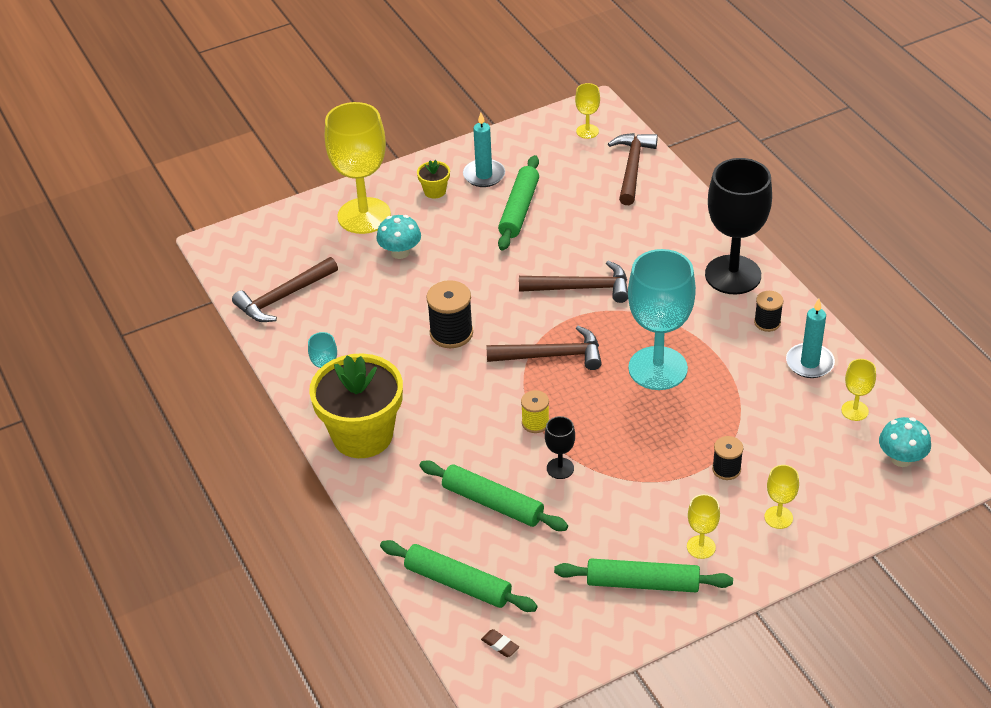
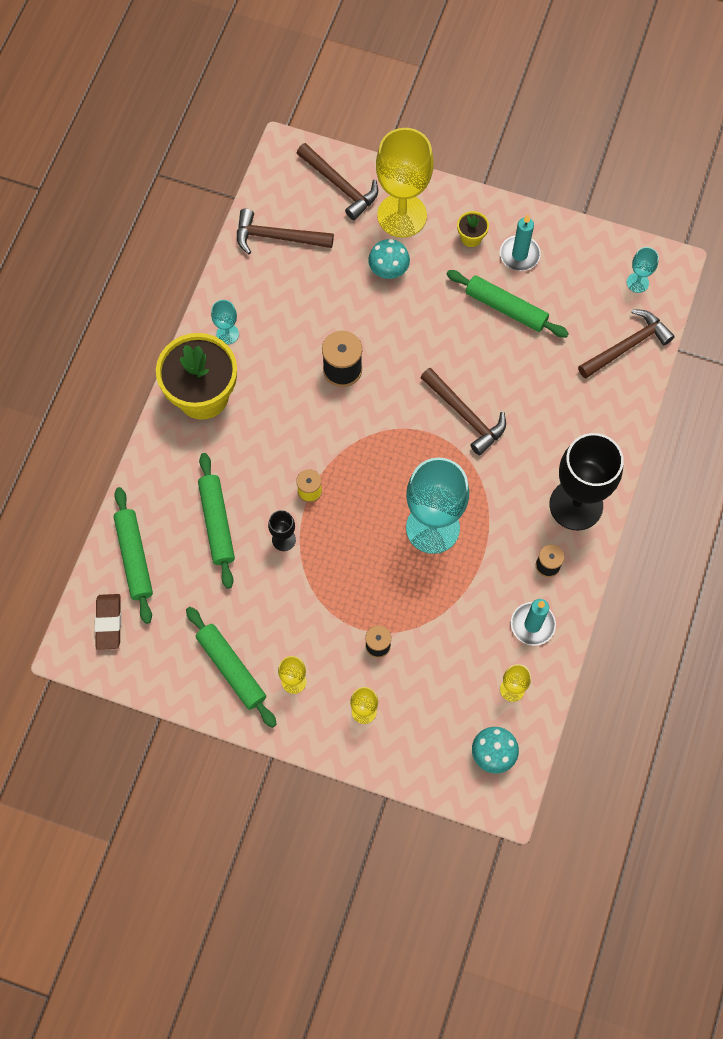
camera: 45 degrees right, 25 degrees up
(500, 645) = (109, 623): brown eraser -> brown eraser, size x1.87
(519, 209) = (506, 308): green rolling pin -> green rolling pin turned 60 degrees clockwise
(552, 355) = (381, 450): brown hammer -> brown hammer (340, 185)
(587, 131) = (637, 282): yellow goblet -> turquoise goblet

